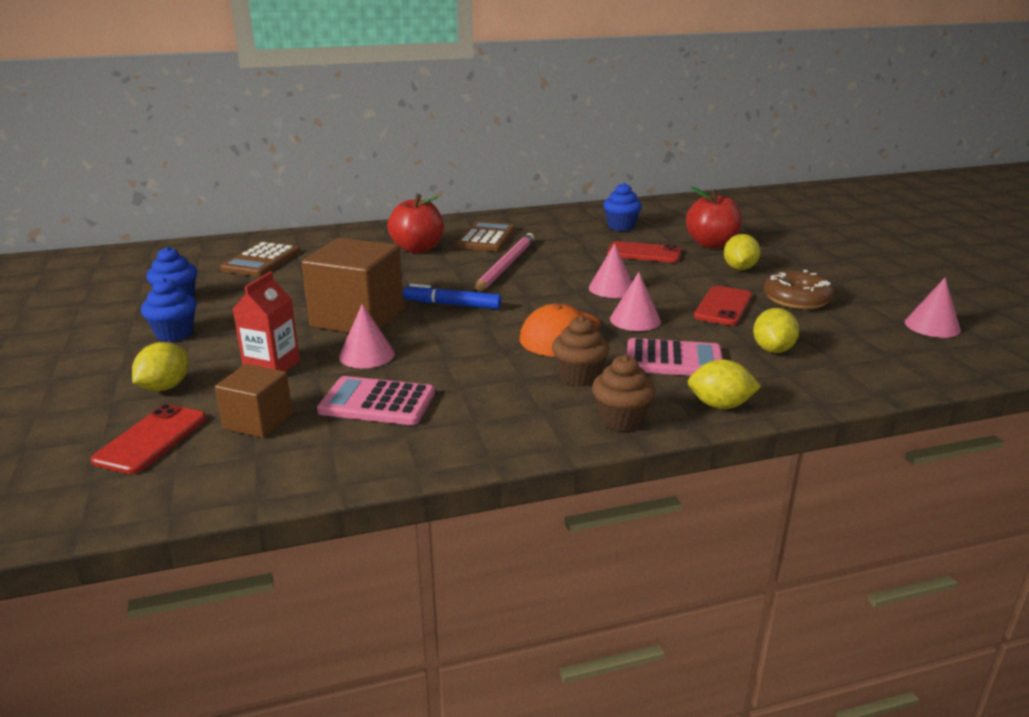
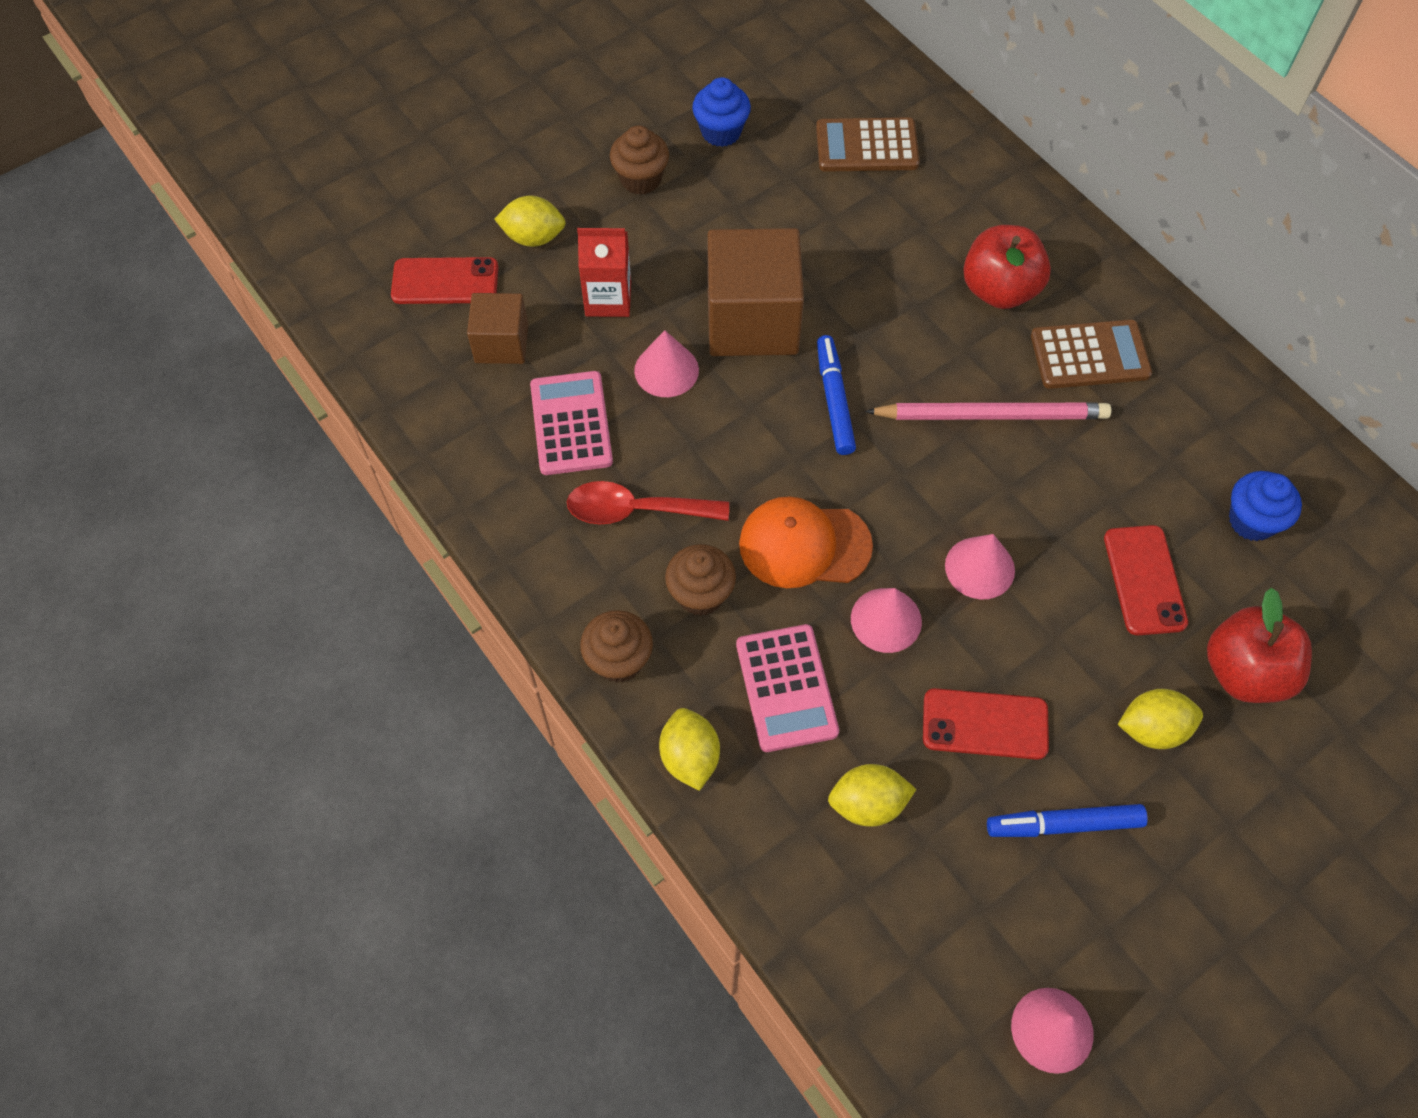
camera: 70 degrees right, 35 degrees up
(174, 334) = (640, 179): blue cupcake -> brown cupcake
(485, 389) = (636, 510): none -> red spoon
(796, 299) = (1064, 825): brown donut -> blue marker

